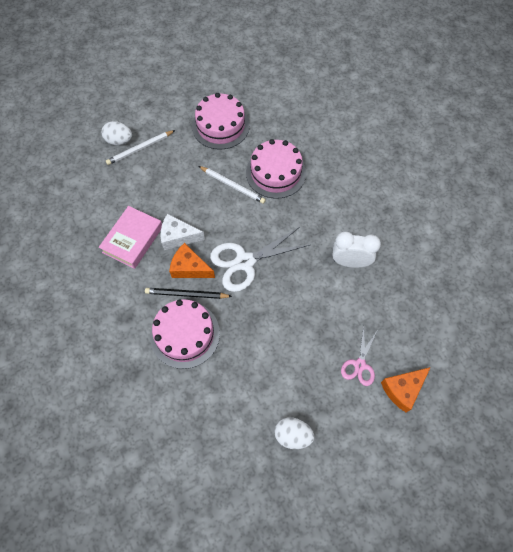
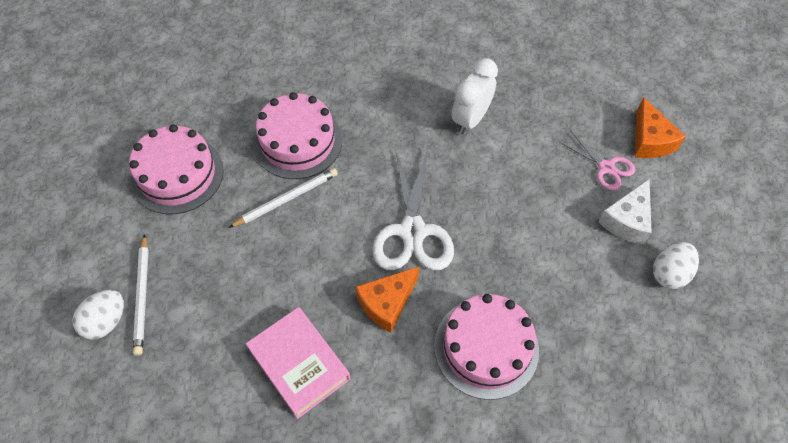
camera: 65 degrees left, 5 degrees down
(178, 237) = (329, 299): white cheese -> white cheese (627, 220)
(186, 294) = (427, 322): black pencil -> none

